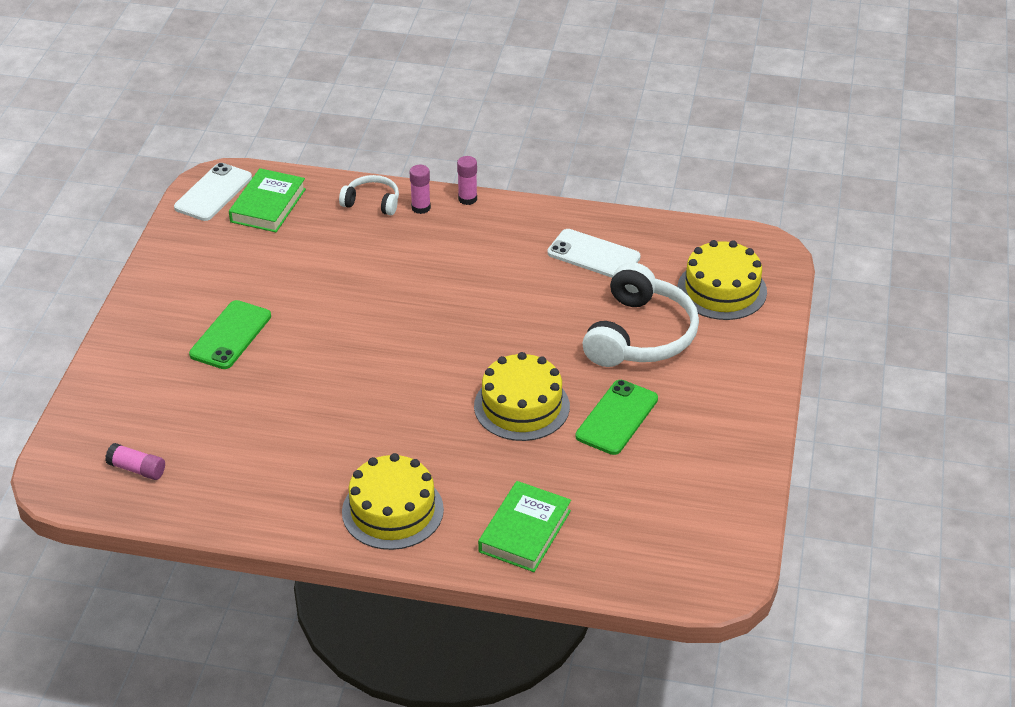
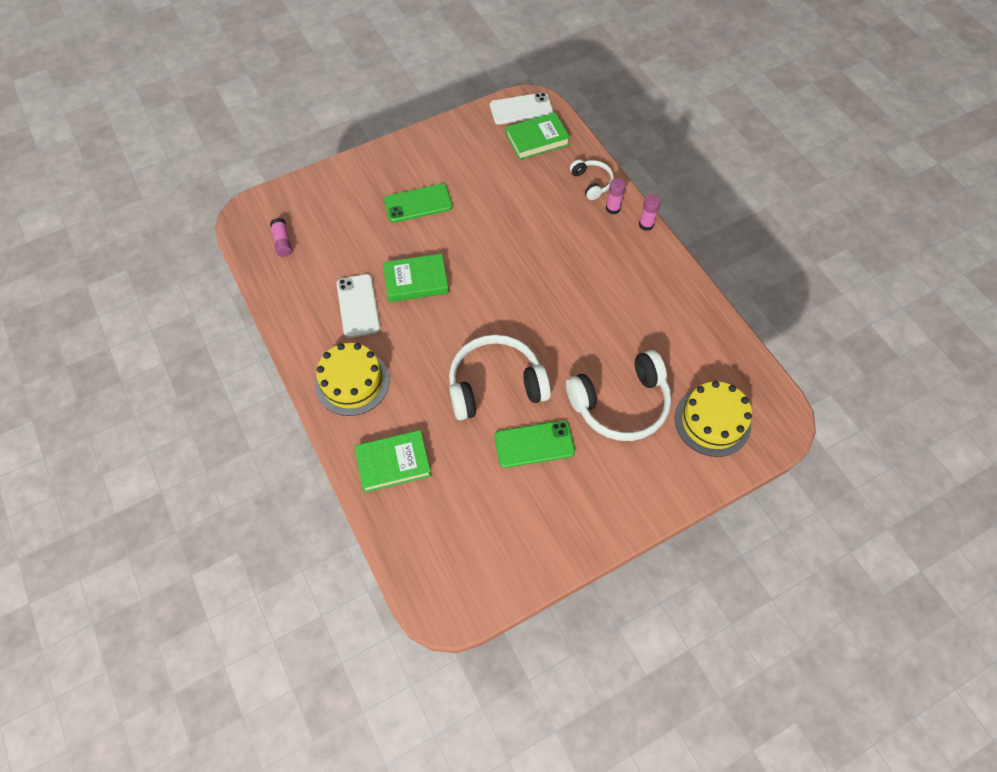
camera: 50 degrees right, 20 degrees up
(328, 393) = (416, 281): none -> green book
(521, 406) = (495, 385): yellow cake -> white headphones
(593, 255) = (667, 326): white phone -> white phone (358, 306)

